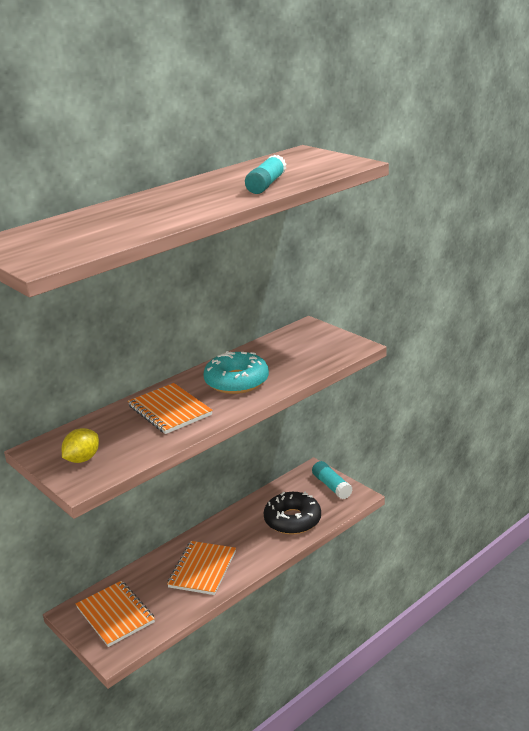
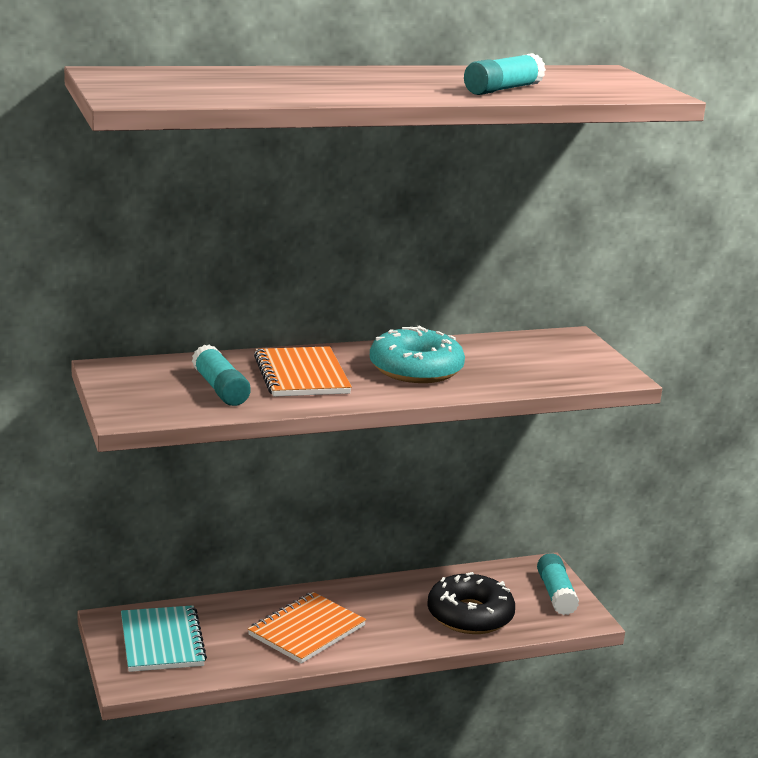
camera: 20 degrees right, 5 degrees down
(82, 459) = (152, 393): yellow lemon -> none
(115, 615) = (162, 641): orange notebook -> turquoise notebook
(126, 440) = (220, 389): none -> turquoise glue stick

